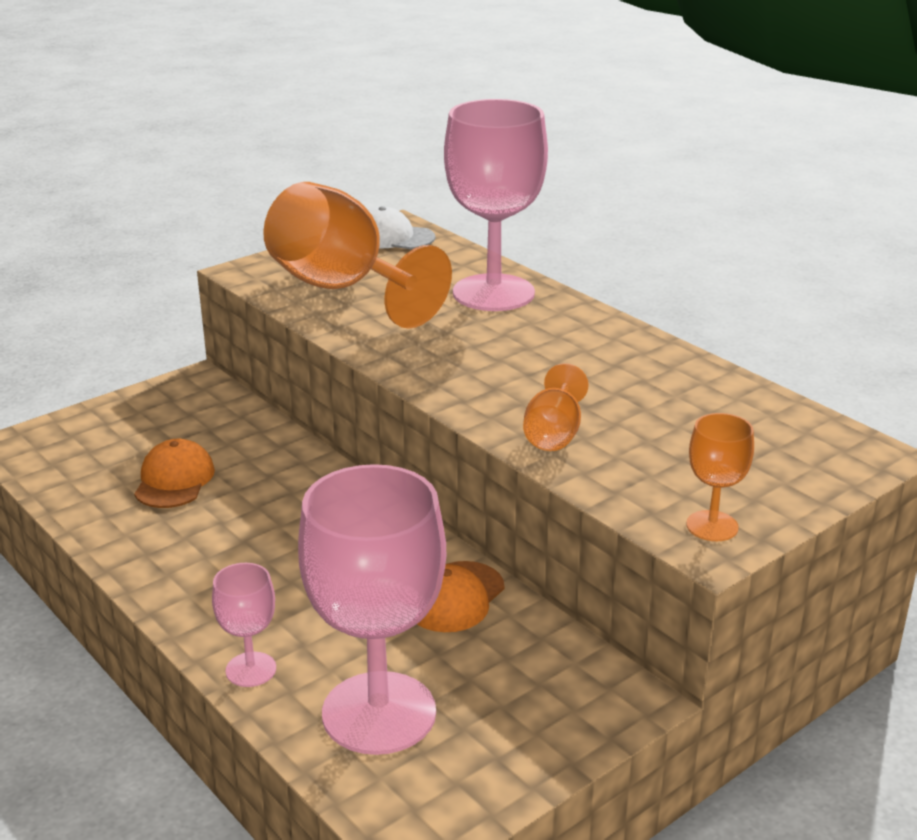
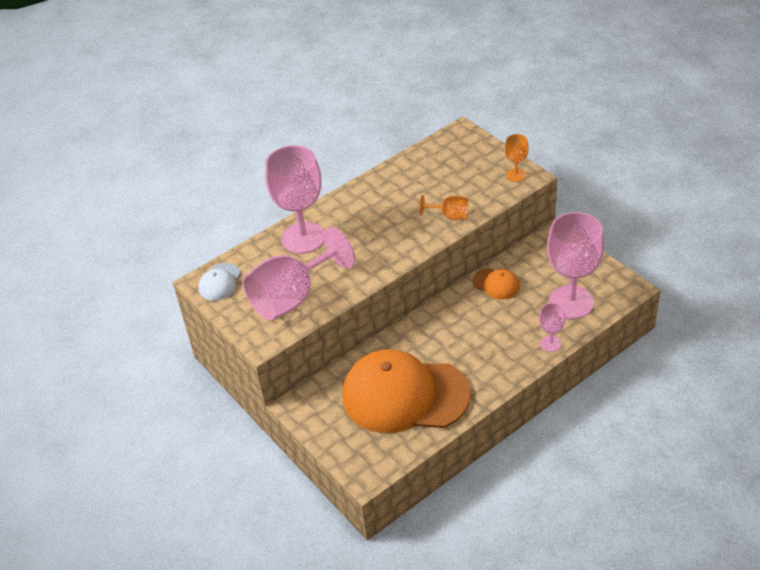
camera: 85 degrees left, 15 degrees up
(174, 480) = (405, 395): orange cap -> orange cap, size x2.41
(343, 289) = (292, 297): orange goblet -> pink goblet

